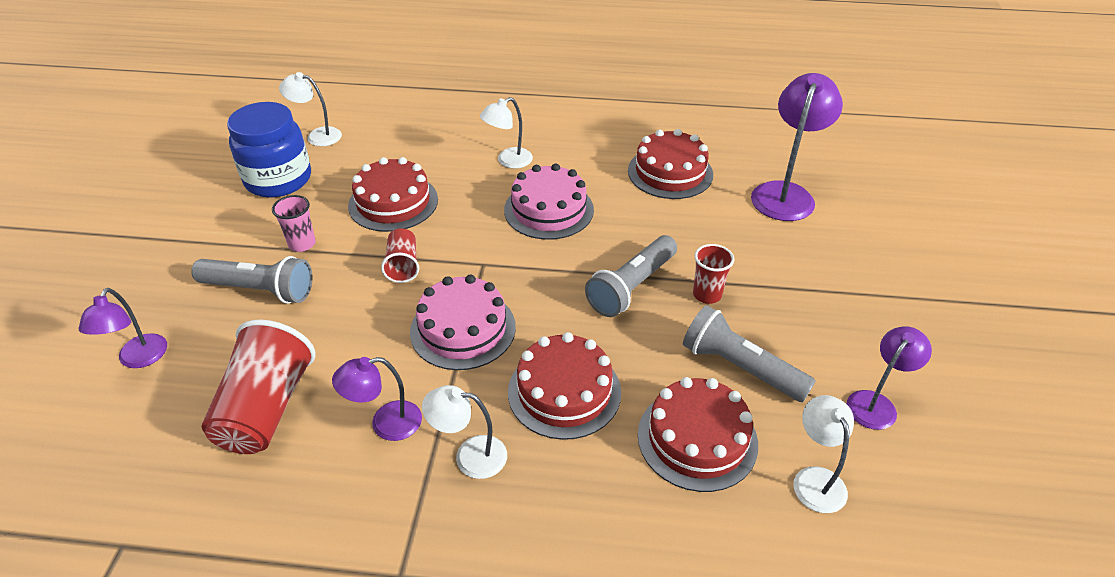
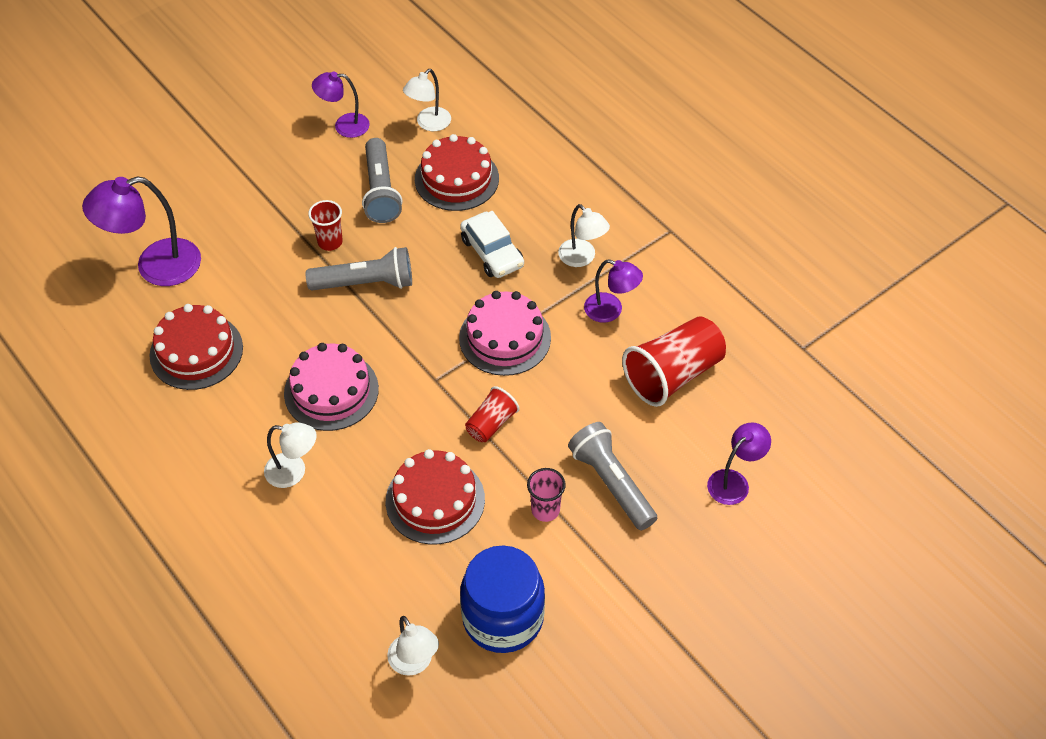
camera: 135 degrees left, 10 degrees up
(564, 391) = (492, 252): red cake -> white car

